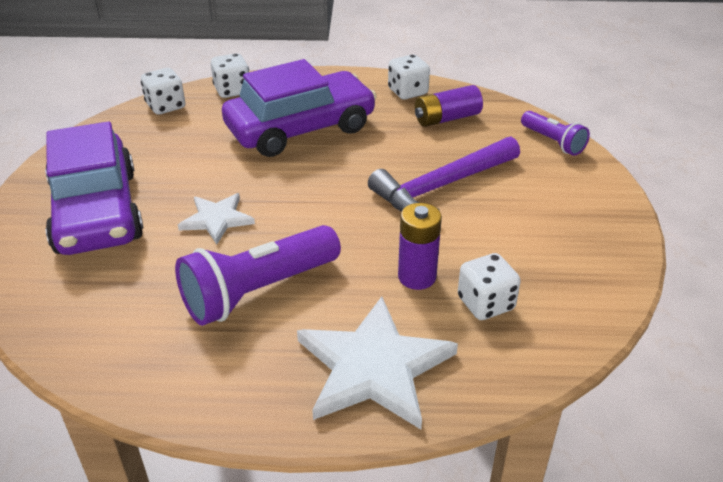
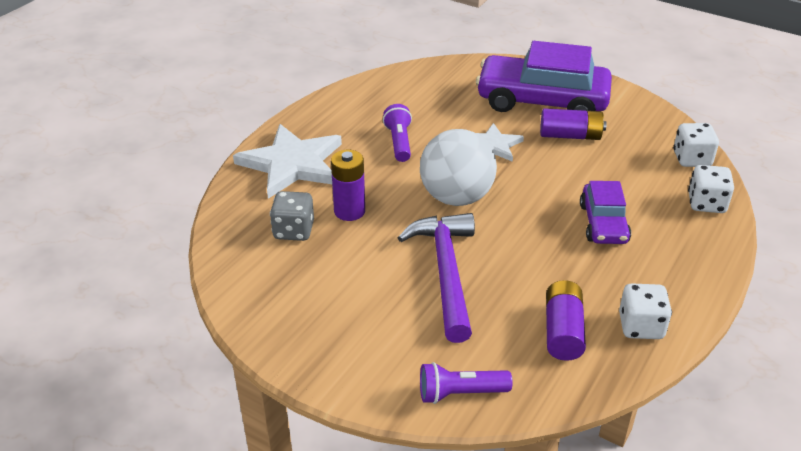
camera: 120 degrees right, 0 degrees up
(164, 176) = (570, 136): none -> purple battery
(258, 291) = (399, 142): purple flashlight -> purple flashlight, size x0.56
(300, 128) = (603, 223): purple car -> purple car, size x0.54
(330, 214) = (456, 197): none -> white ball
(485, 304) = (294, 231): white dice -> grey dice

